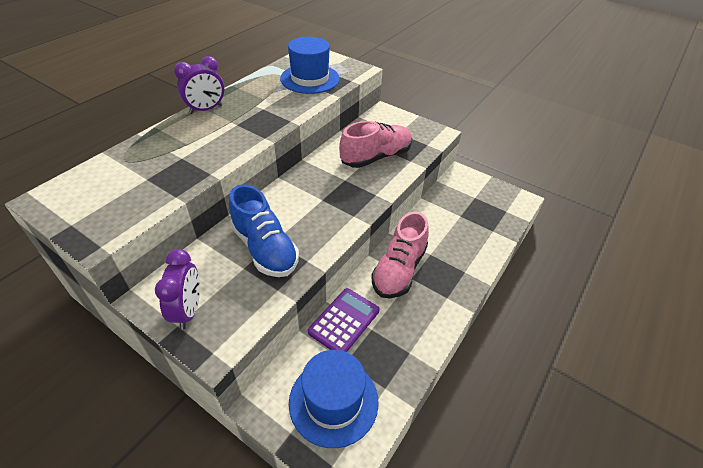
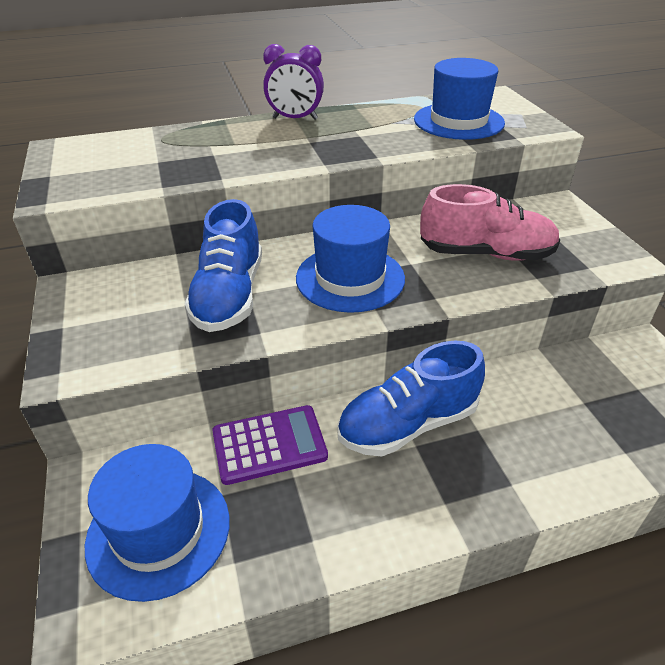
camera: 40 degrees right, 5 degrees down
(188, 310) = (87, 318): purple clock -> none
(322, 204) = (350, 278): none -> blue hat
(399, 270) = (408, 424): pink shoe -> blue shoe

